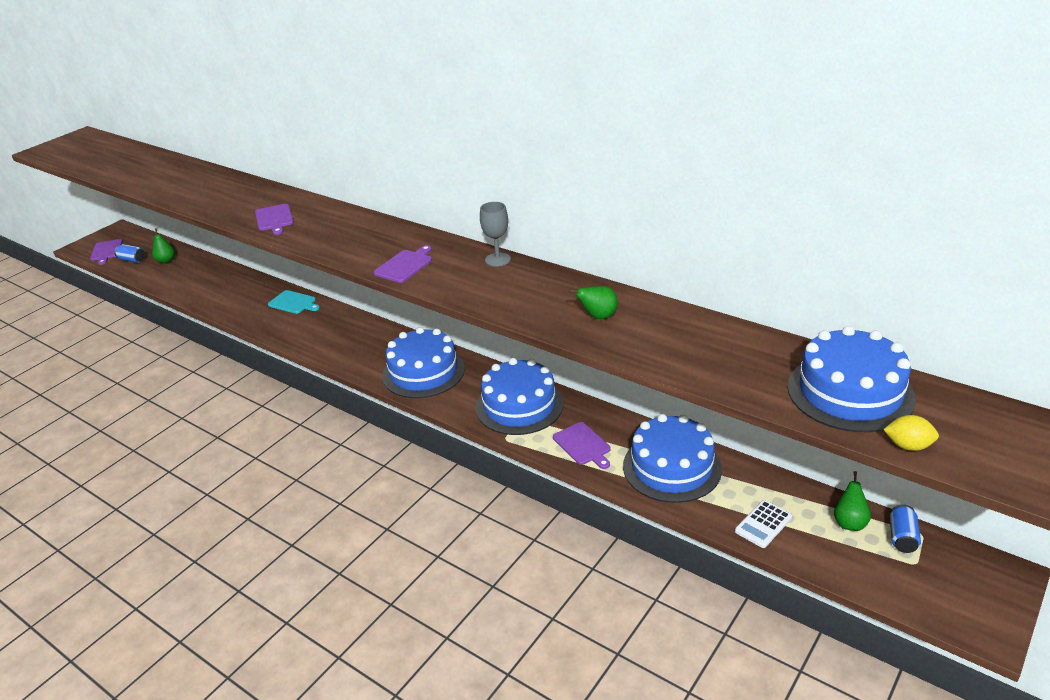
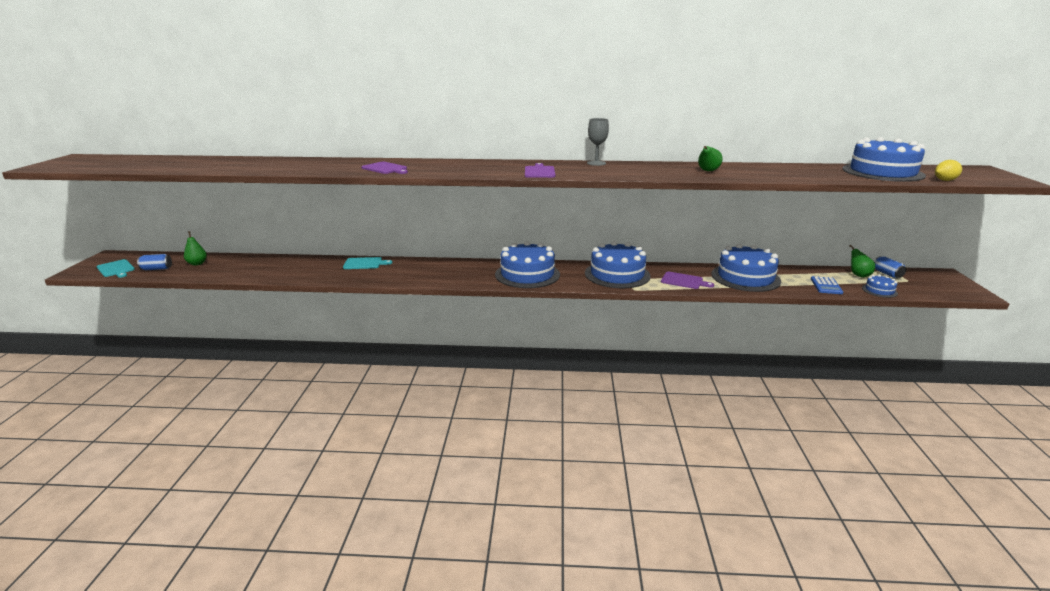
camera: 35 degrees left, 10 degrees down
(106, 251) = (116, 269): purple cutting board -> turquoise cutting board
(763, 524) = (826, 286): white calculator -> blue calculator
(832, 563) = (879, 290): none -> blue cake

